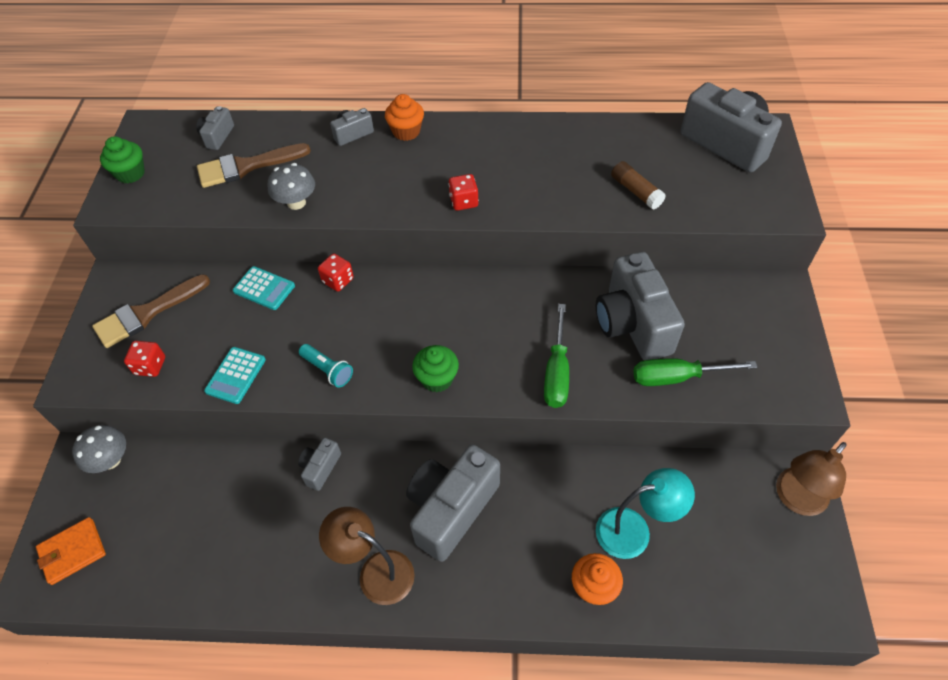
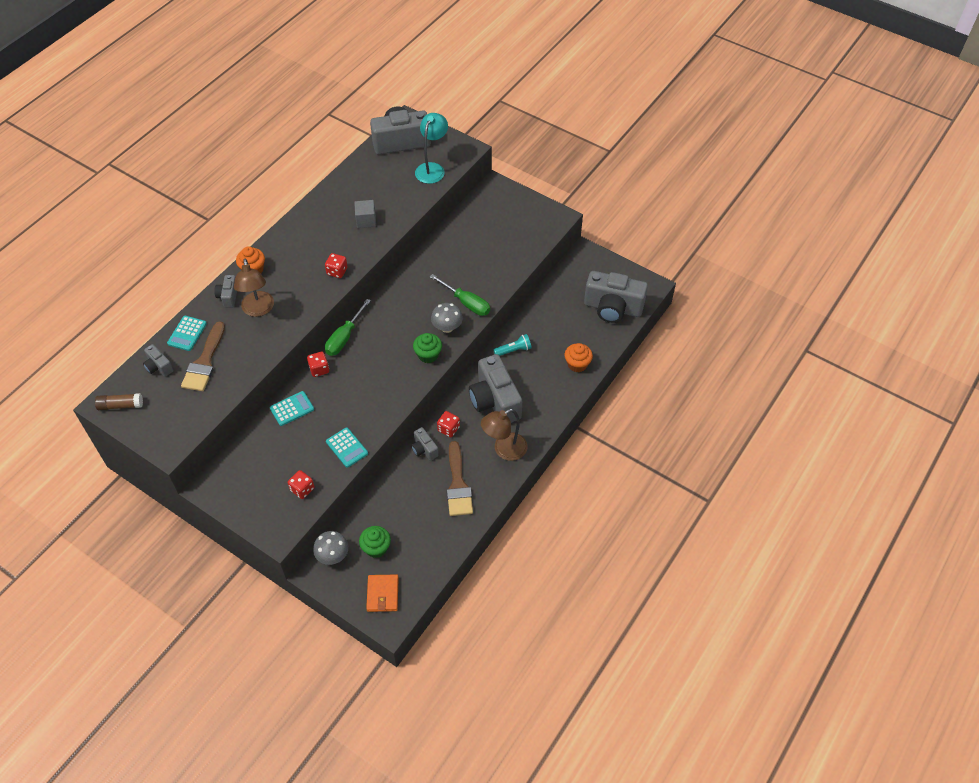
camera: 60 degrees left, 0 degrees up
(130, 173) = (148, 427): green cupcake -> green cupcake (376, 548)
(146, 313) = (257, 478): brown brush -> brown brush (458, 484)
(277, 132) = (187, 333): none -> turquoise calculator
(296, 202) = (262, 349): grey mushroom -> grey mushroom (447, 327)
(328, 370) = (381, 402): turquoise flashlight -> turquoise flashlight (514, 350)
(369, 478) = (448, 429): none -> red dice
(567, 183) = (366, 220): none -> grey cube
(632, 324) = (464, 256): grey camera -> grey camera (612, 308)
(634, 530) = (562, 333): turquoise lamp -> turquoise lamp (432, 168)
(635, 191) = (399, 197): brown glue stick -> brown glue stick (120, 405)
(677, 377) = (509, 258): green screwdriver -> green screwdriver (344, 337)
(795, 499) = (593, 263): brown lamp -> brown lamp (258, 310)

